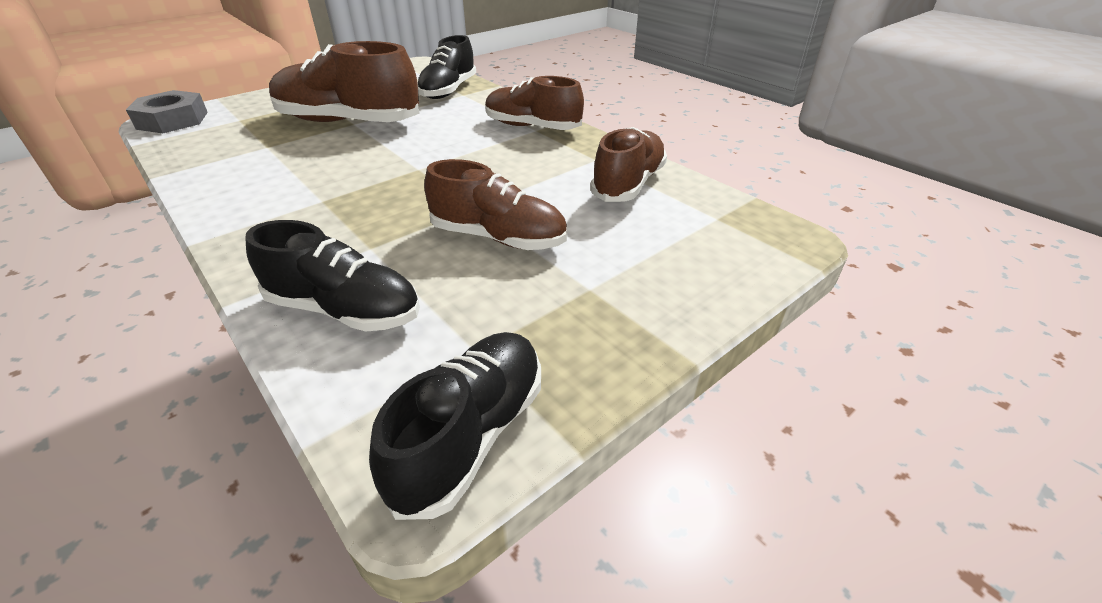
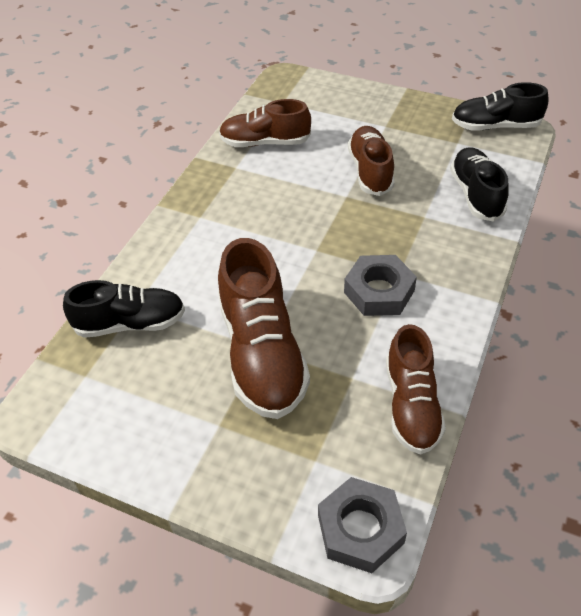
camera: 115 degrees left, 10 degrees up
(319, 182) = (379, 291): none -> grey nut
(532, 127) = (195, 220): brown shoe -> brown shoe (411, 405)

